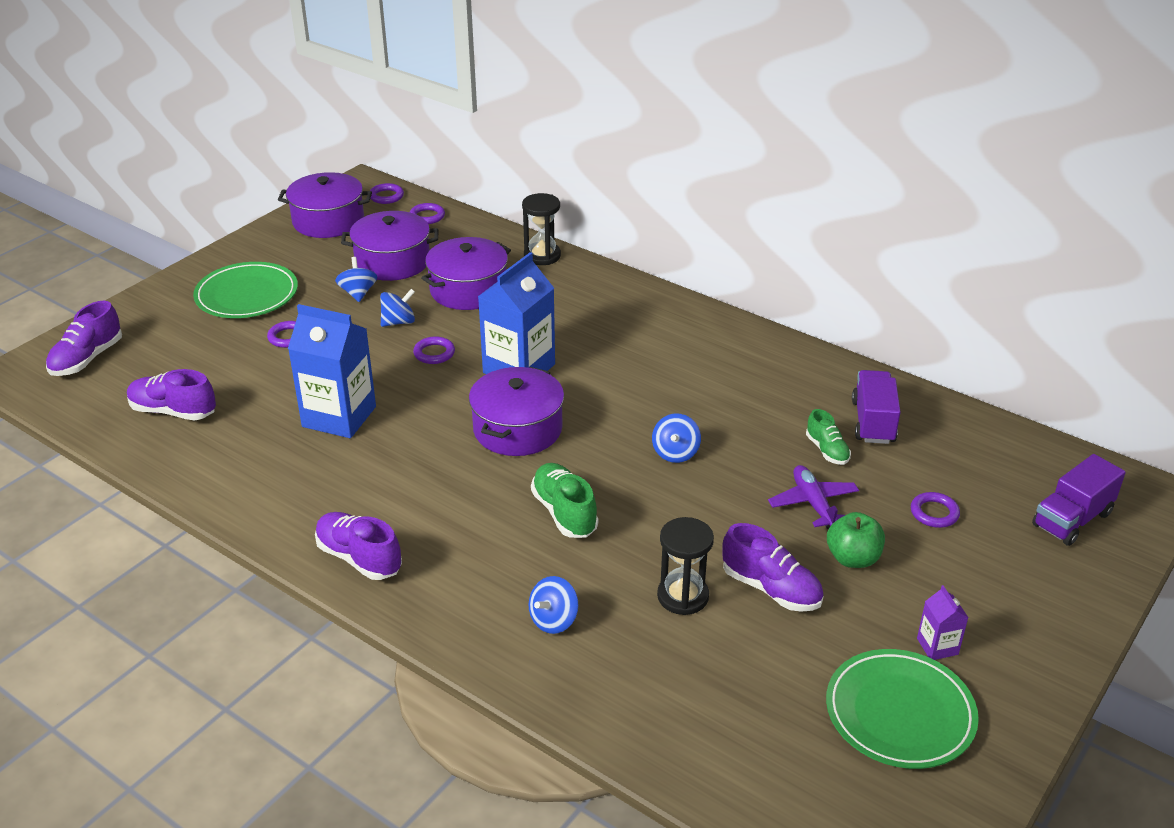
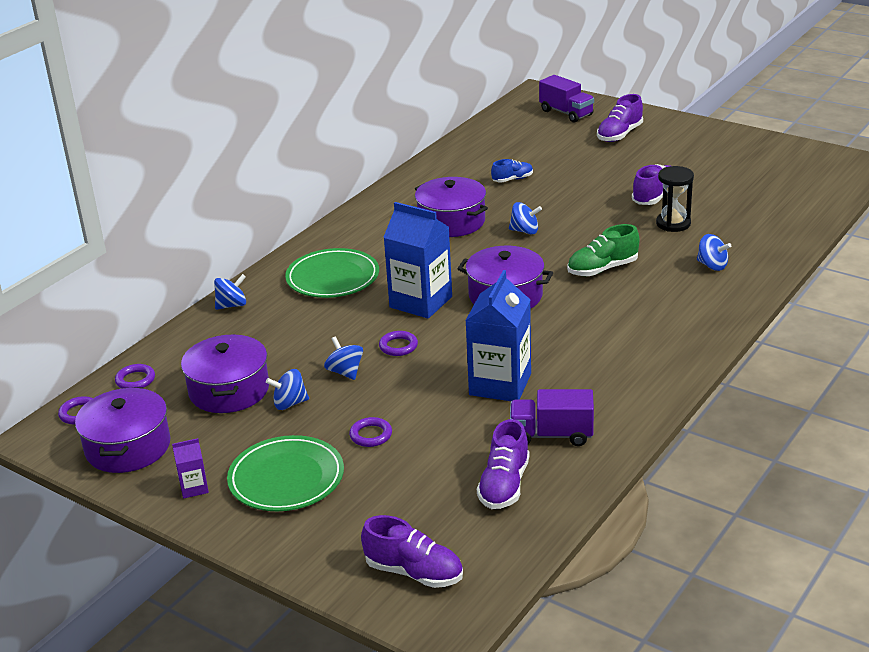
camera: 90 degrees left, 5 degrees down
(359, 558) = (678, 348): purple shoe -> purple shoe (619, 135)
(468, 290) = (290, 339): purple pot -> purple pot (451, 221)
(542, 256) = (232, 305): black hourglass -> blue spinning top
(813, 503) = (570, 184): purple plane -> none
(827, 450) = (512, 179): green shoe -> blue shoe
(853, 558) = (620, 172): green apple -> none
(873, 422) = (478, 164): purple truck -> purple truck (551, 435)
(899, 713) = (742, 162): green plate -> green plate (333, 278)
(934, 513) = (570, 149): purple ring -> none
(937, 646) = (686, 151): purple carton -> purple carton (194, 488)

